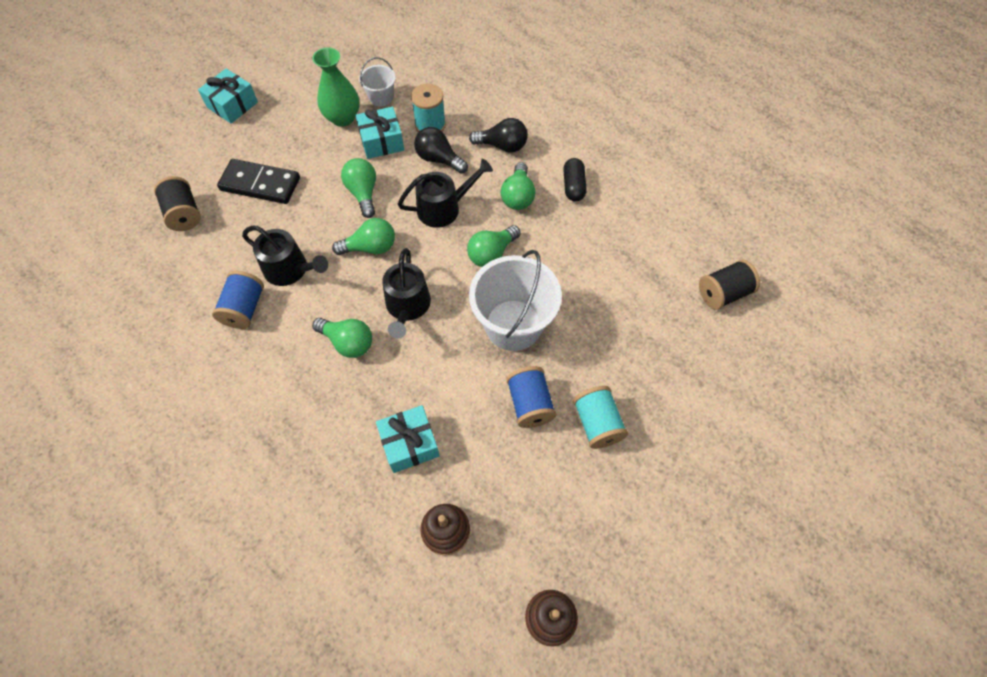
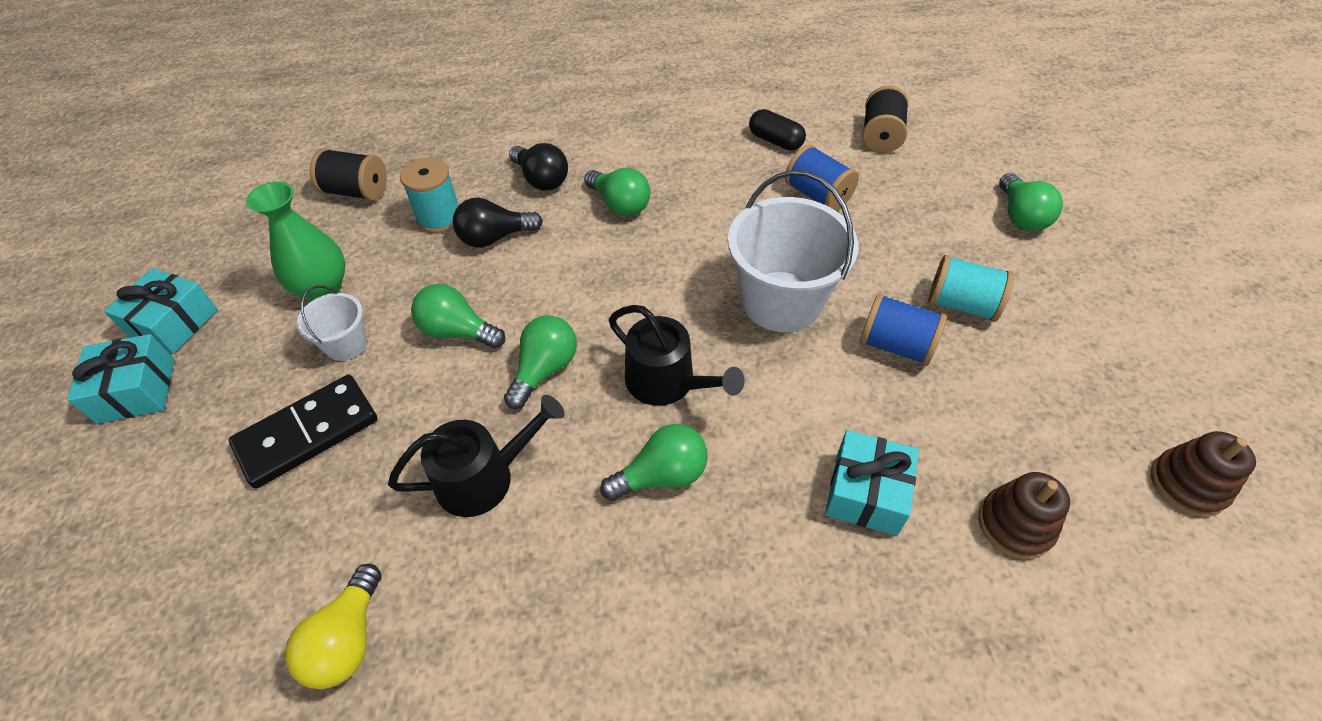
camera: 50 degrees left, 10 degrees down
(180, 281) = (348, 640): none -> yellow light bulb
(184, 214) = (236, 563): black spool -> black spool (357, 191)
(244, 308) = (488, 573): blue spool -> blue spool (817, 195)
(381, 97) = (343, 237): white bucket -> white bucket (346, 344)
(382, 141) = (406, 271): turquoise gift -> turquoise gift (174, 323)
(443, 208) = (566, 271): black watering can -> none
(491, 254) = (671, 266): green light bulb -> green light bulb (1020, 216)
(502, 146) = (541, 179): black light bulb -> black light bulb turned 90 degrees clockwise
(573, 186) = (655, 159): black capsule -> black capsule (775, 141)

